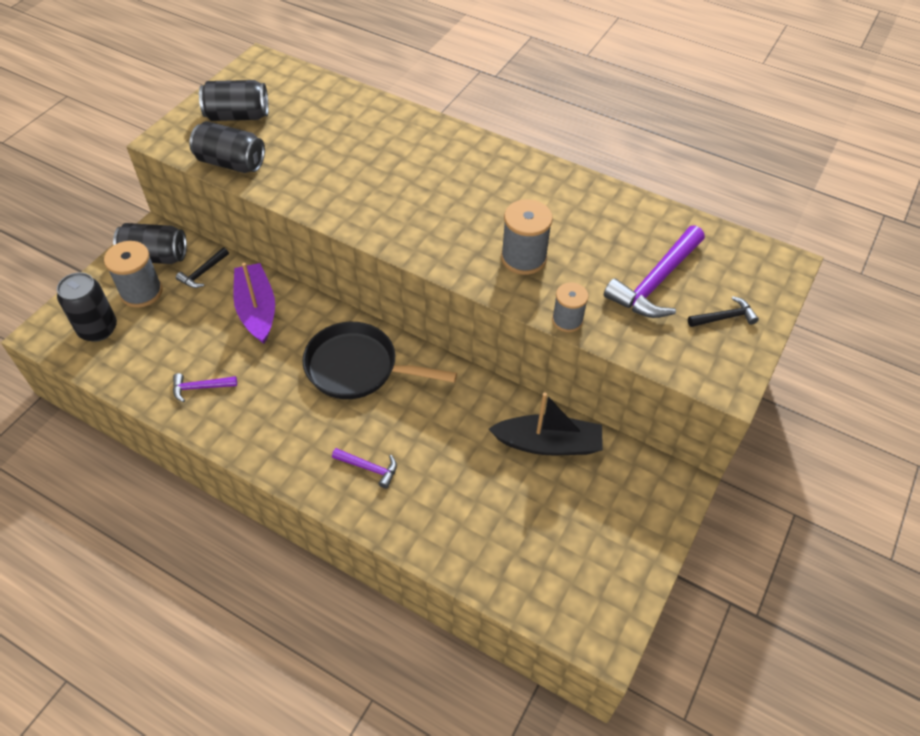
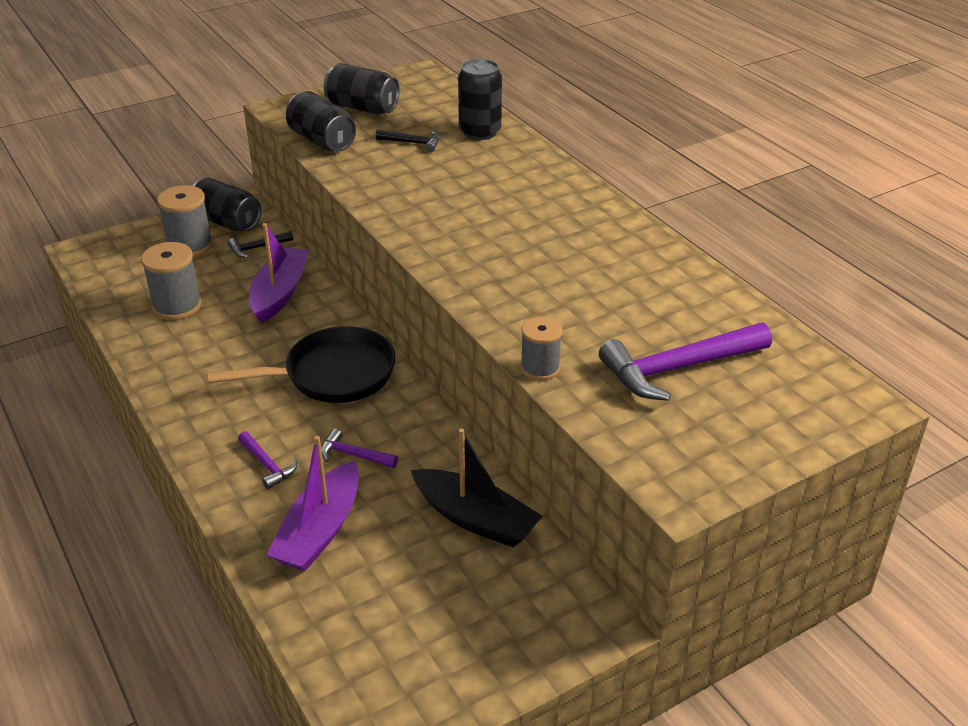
camera: 30 degrees right, 15 degrees down
(98, 329) = (128, 262): black can -> black can (480, 132)
(200, 388) = (172, 338): purple hammer -> purple hammer (353, 455)
(357, 368) = (332, 375): black pan -> black pan turned 120 degrees clockwise
(449, 504) = (320, 531): none -> purple boat
(523, 258) = (542, 299): grey spool -> grey spool (177, 306)
(724, 317) = (736, 429): black hammer -> black hammer (413, 143)

